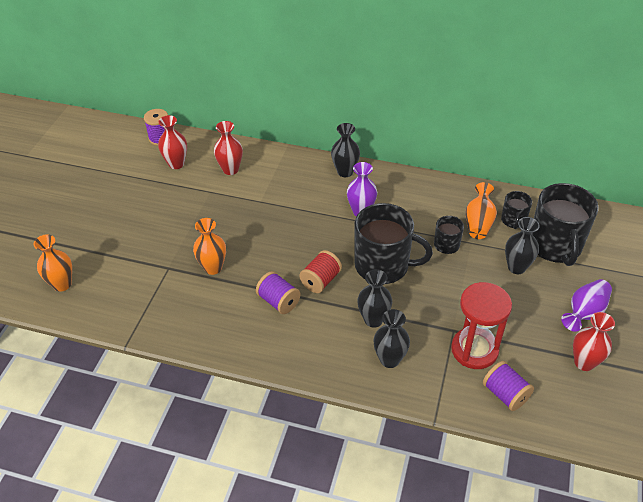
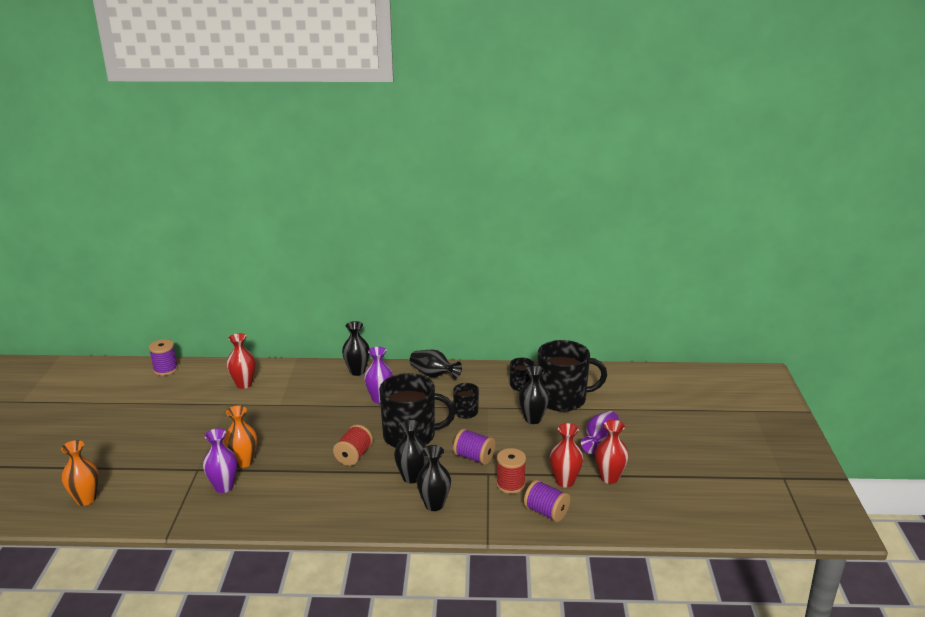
camera: 15 degrees left, 20 degrees down
(176, 164) = (187, 387): red vase -> red vase (565, 481)
(189, 294) = (224, 487): none -> purple vase
(278, 301) = (316, 478): purple spool -> purple spool (474, 457)
(422, 189) = (433, 375): none -> black vase
(474, 350) = (510, 484): red hourglass -> red spool
(478, 223) = (491, 392): orange vase -> none
(555, 246) = (563, 399): black mug -> black mug turned 75 degrees counterclockwise

